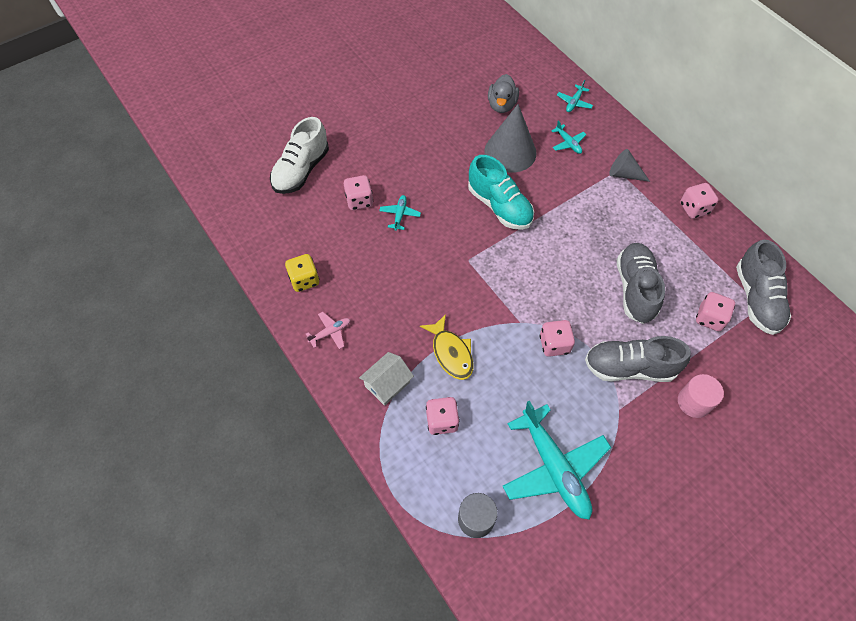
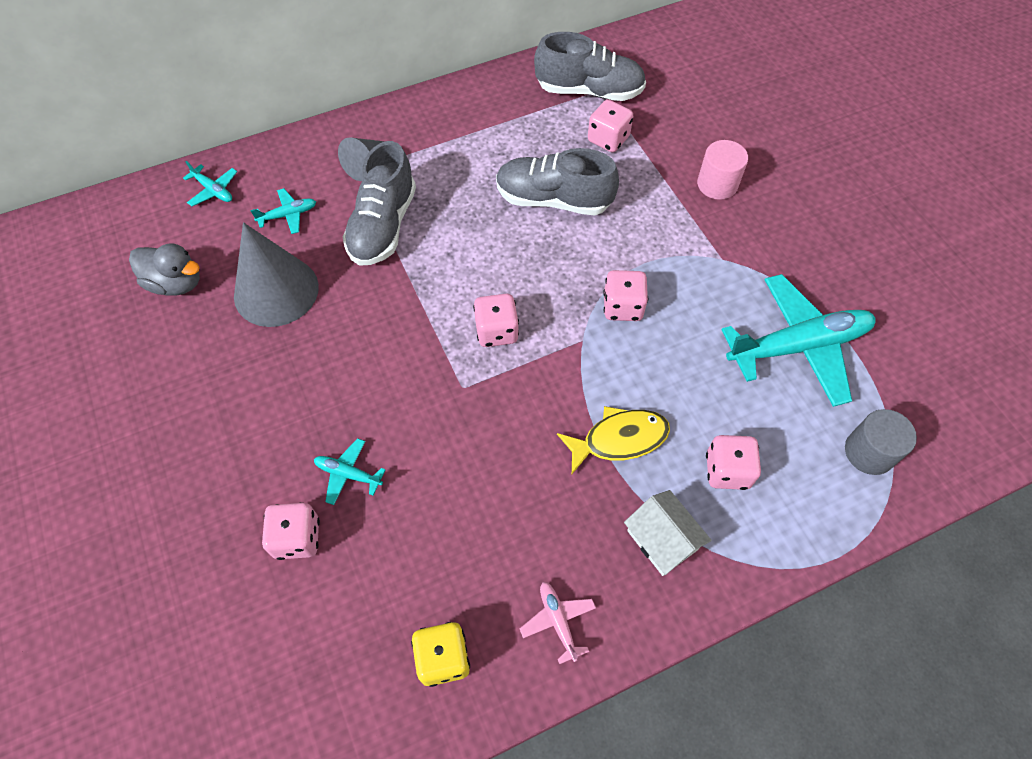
camera: 80 degrees left, 0 degrees up
(301, 170) = (188, 641): white shoe -> none
(499, 206) = (375, 326): turquoise shoe -> none
(629, 367) = (666, 234): grey shoe -> grey shoe (383, 226)
(694, 208) = (446, 110): pink dice -> pink dice (496, 331)

